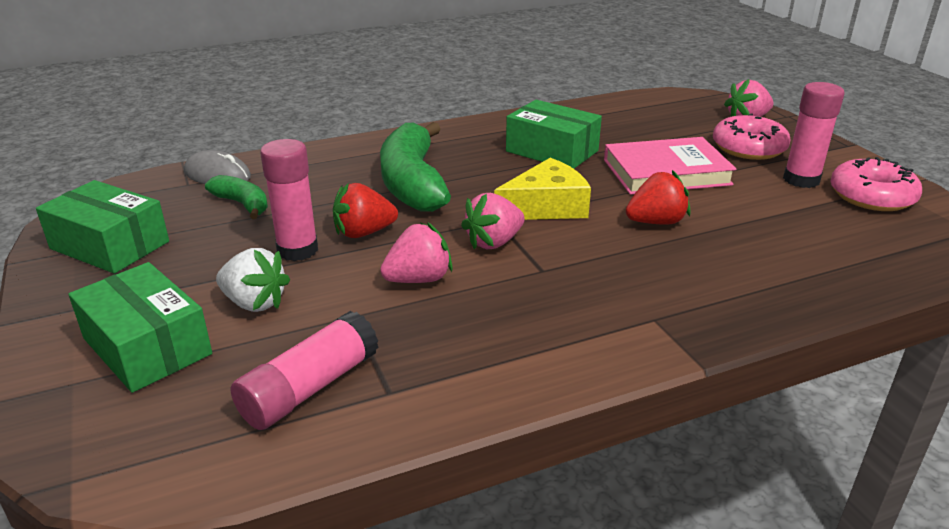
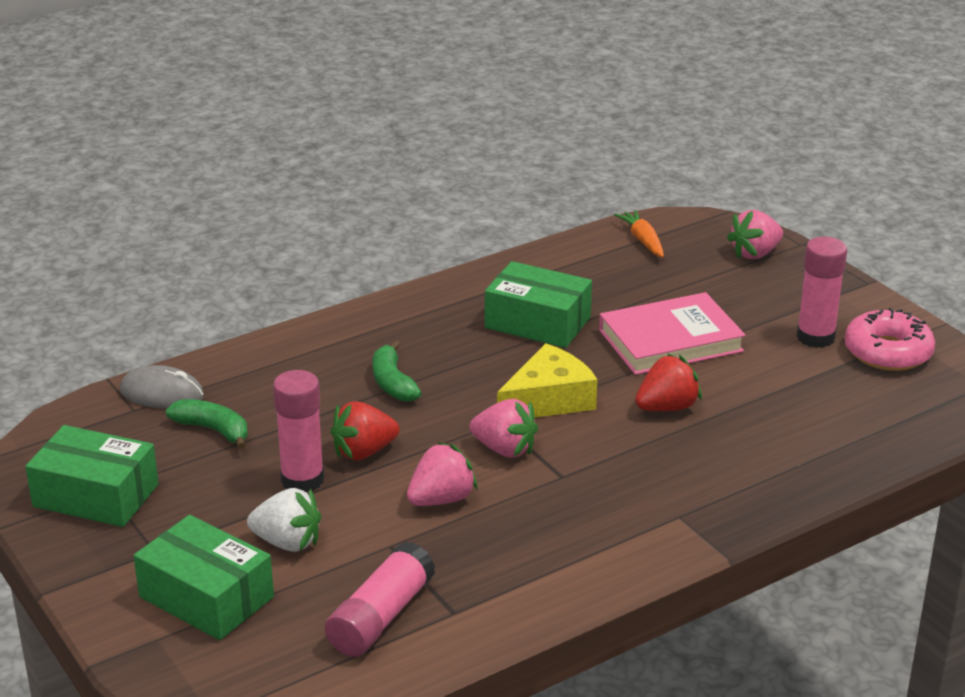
camera: 10 degrees left, 0 degrees up
(412, 183) = (392, 383): green banana -> green banana, size x0.51
(494, 242) = (504, 449): pink strawberry -> pink strawberry turned 105 degrees counterclockwise
(652, 105) = (643, 240): none -> orange carrot
(748, 148) = (758, 297): pink donut -> none

